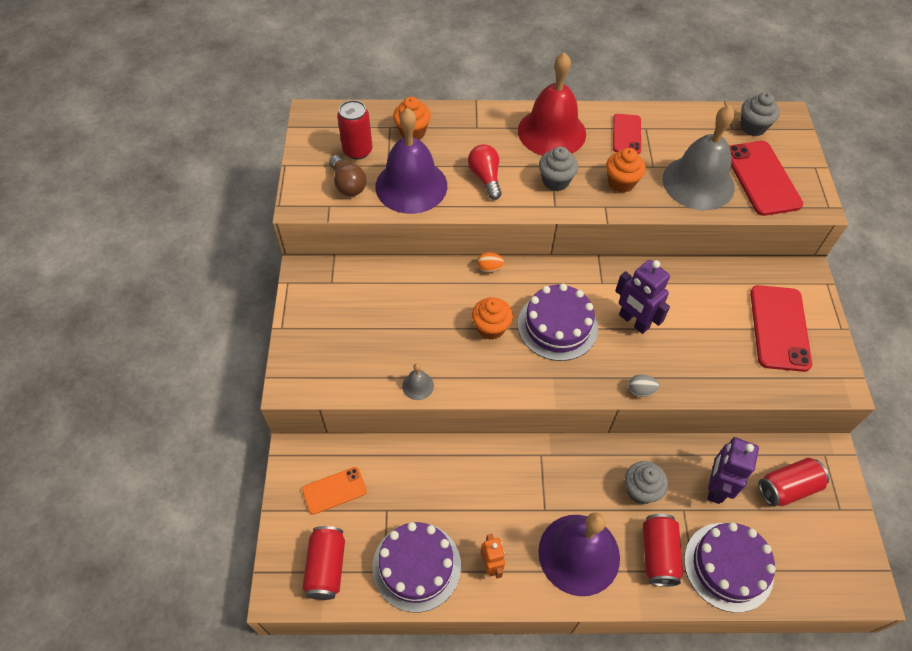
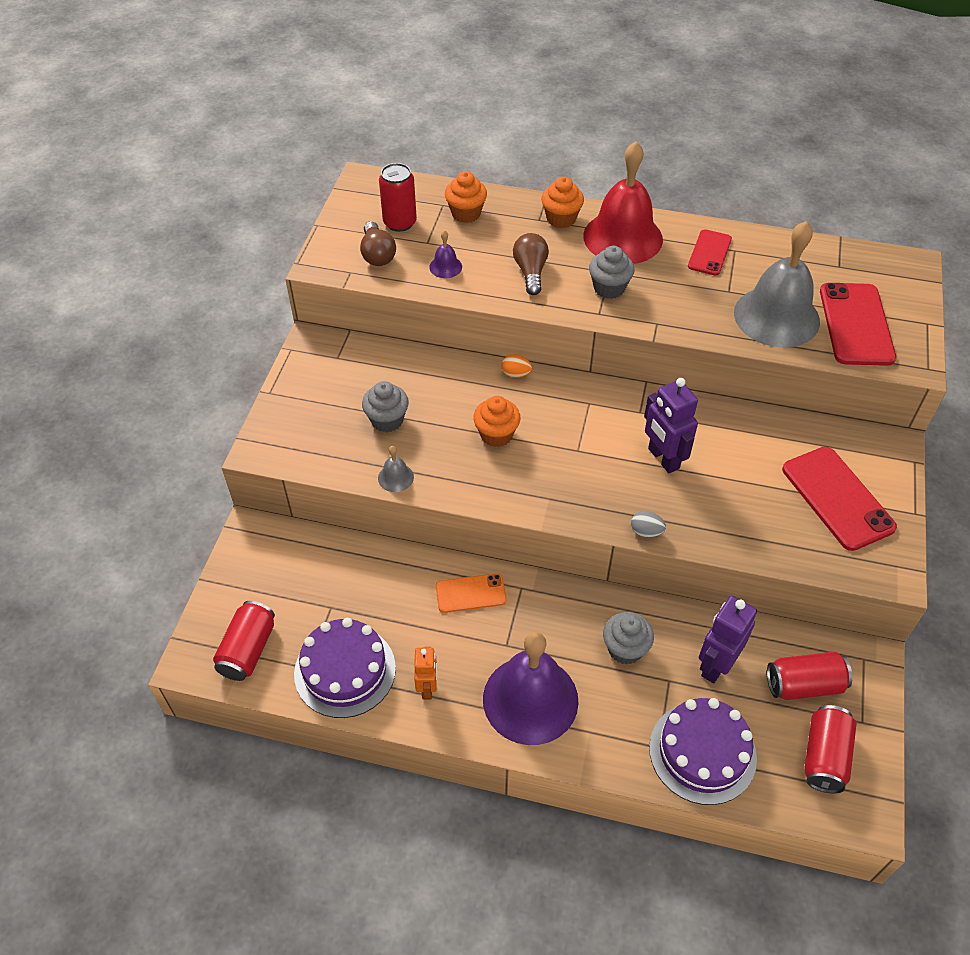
camera: 15 degrees right, 5 degrees down
(334, 490) = (281, 575): orange phone -> orange phone (471, 593)
(411, 186) = (445, 267): purple bell -> purple bell, size x0.40
(485, 178) = (530, 272): red light bulb -> brown light bulb
(557, 326) = (573, 447): purple cake -> none
(621, 182) = (684, 302): orange cupcake -> orange cupcake (561, 219)
(658, 554) = (622, 720): red can -> red can (824, 756)
(753, 127) = (865, 269): grey cupcake -> grey cupcake (387, 420)
(779, 328) = (837, 498): red phone -> red phone turned 45 degrees counterclockwise

